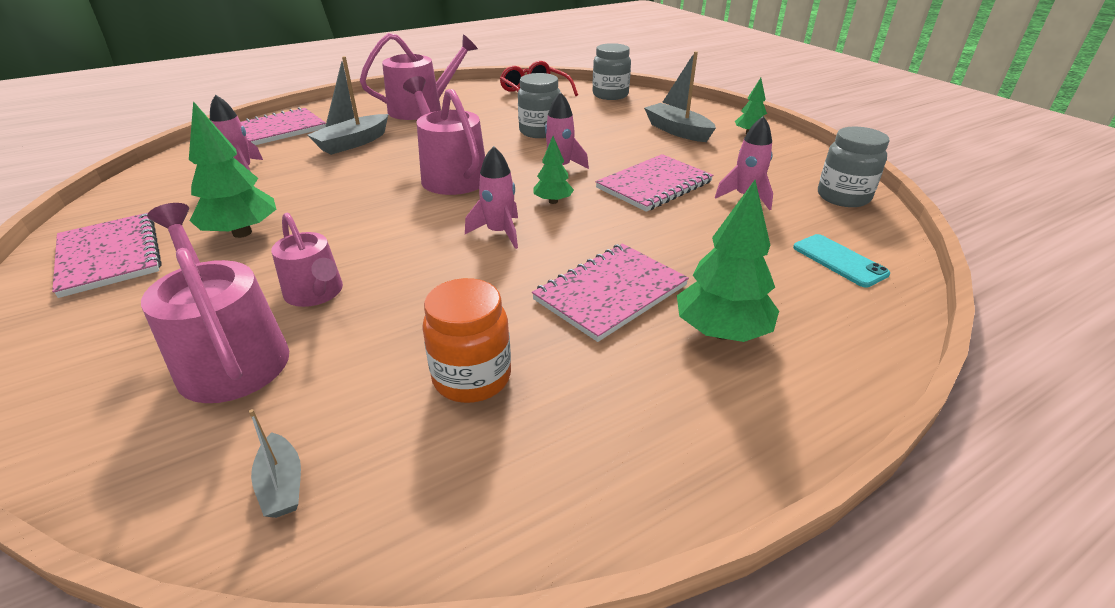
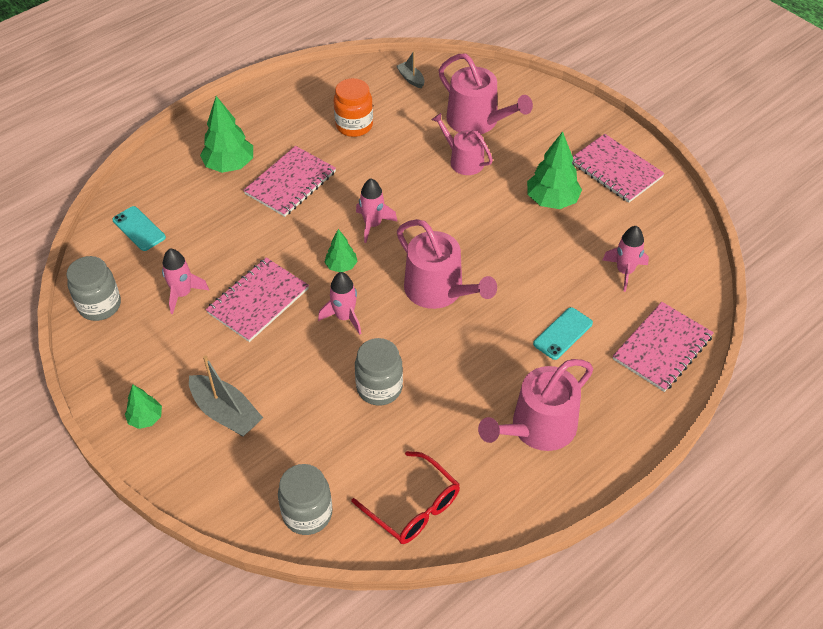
camera: 170 degrees right, 15 degrees up
(353, 143) = (563, 333): grey boat -> turquoise phone

